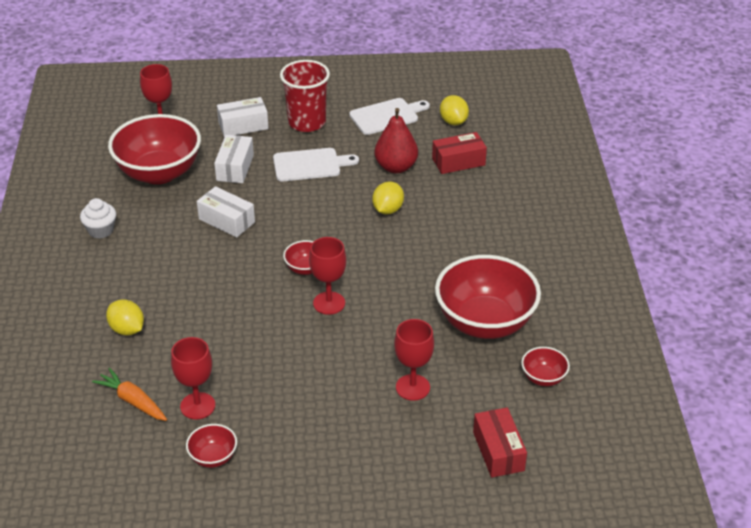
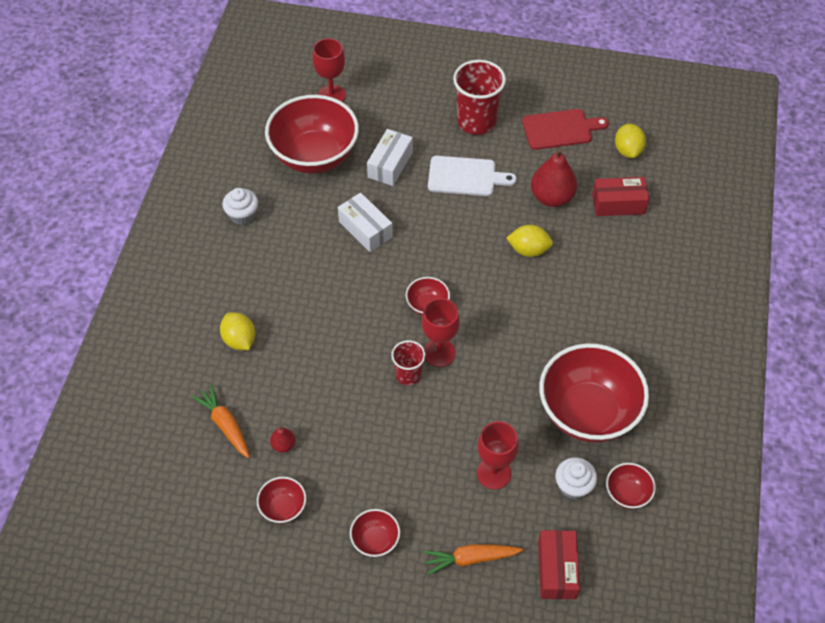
camera: 15 degrees right, 15 degrees up
(197, 406) = (283, 445): red goblet -> red pear
(243, 126) = (411, 113): white box -> none
(304, 326) = (408, 375): none -> red cup
(314, 465) = (375, 540): none -> red bowl
(387, 116) = (560, 129): white cutting board -> red cutting board
(388, 210) = (528, 250): yellow lemon -> yellow lemon turned 60 degrees clockwise
(413, 460) = (470, 559): none -> orange carrot
(491, 382) = (573, 486): none -> white cupcake

